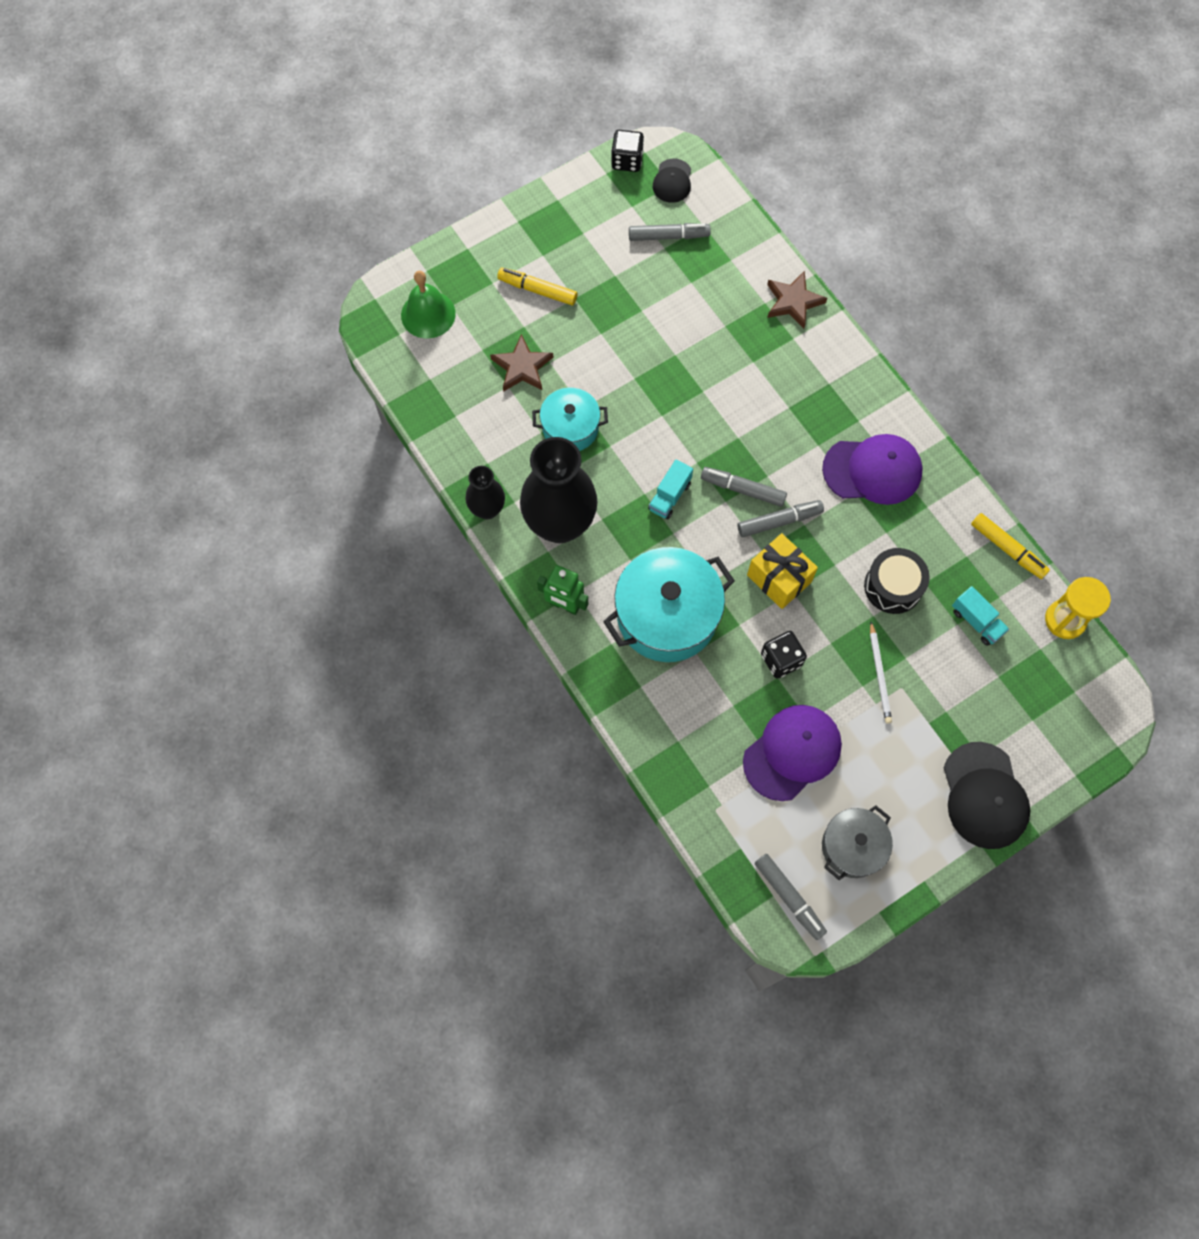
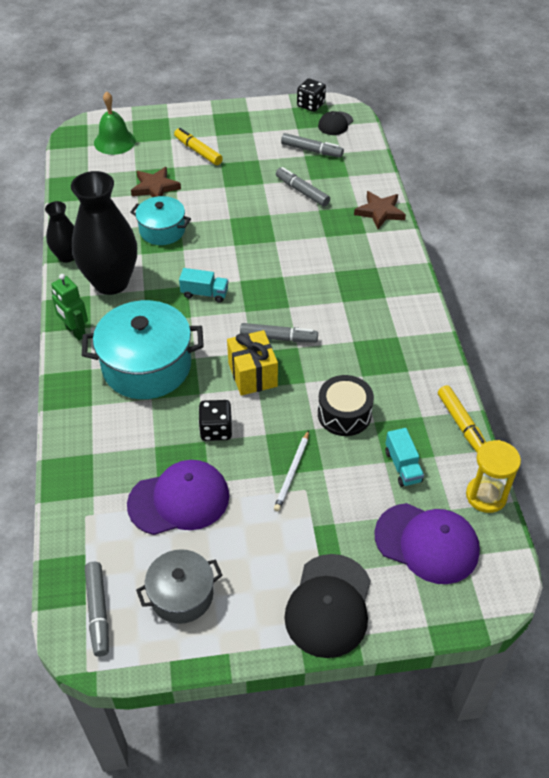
camera: 25 degrees right, 20 degrees down
(669, 496) = (204, 293): turquoise truck -> turquoise truck turned 135 degrees counterclockwise
(743, 489) = (264, 308): grey marker -> grey marker (302, 191)
(872, 470) = (376, 331): purple cap -> purple cap (427, 543)

